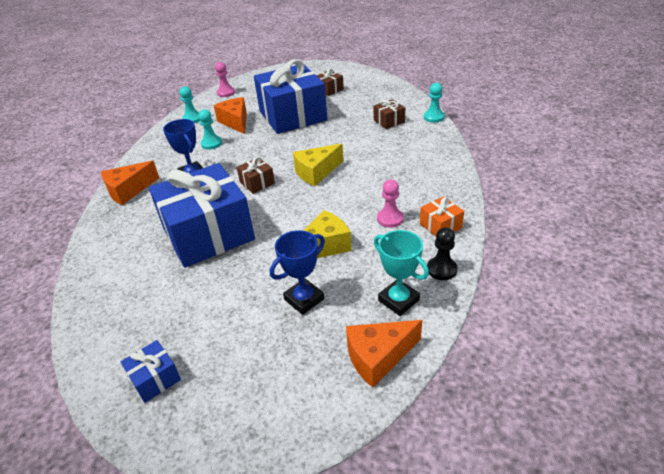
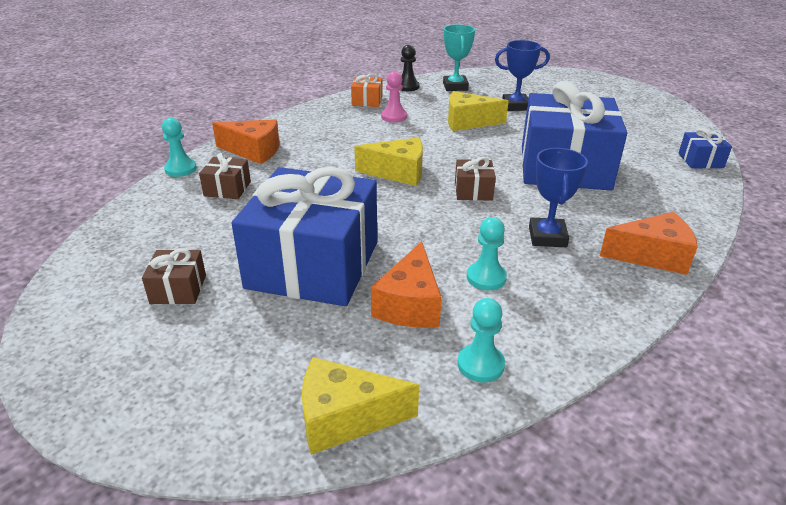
camera: 145 degrees left, 5 degrees down
(155, 378) = (645, 111): blue gift -> blue gift (700, 160)
(226, 93) = (345, 418): pink pawn -> yellow cheese
(378, 357) = (497, 77): orange cheese -> orange cheese (253, 151)

